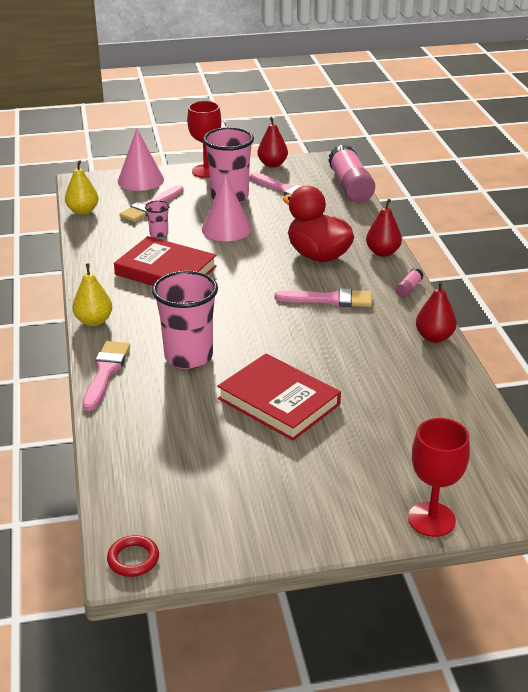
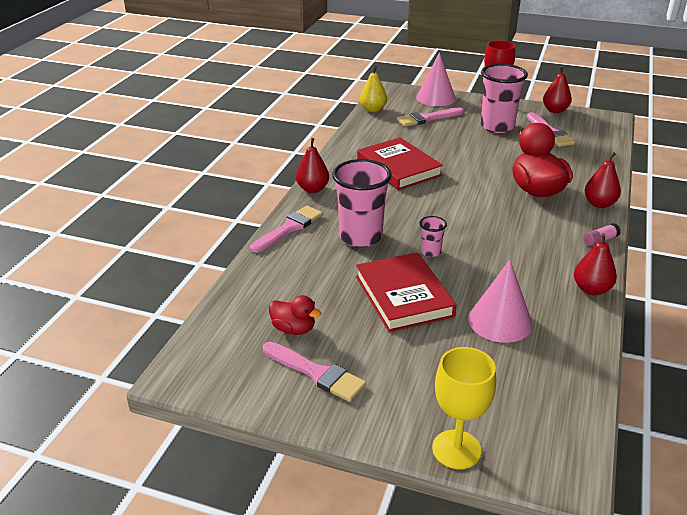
camera: 30 degrees right, 0 degrees up
(94, 321) = (312, 189): yellow pear -> red pear
(133, 559) = (186, 375): red ring -> none
(159, 234) = (416, 140): pink cup -> pink cup (430, 252)
(201, 472) = (293, 329): none -> red duck
(226, 228) = (474, 149): pink cone -> pink cone (500, 321)
(330, 299) = (517, 228): pink brush -> pink brush (317, 373)
(350, 187) = (612, 143): pink glue stick -> none
(431, 519) = (456, 449): red goblet -> yellow goblet

